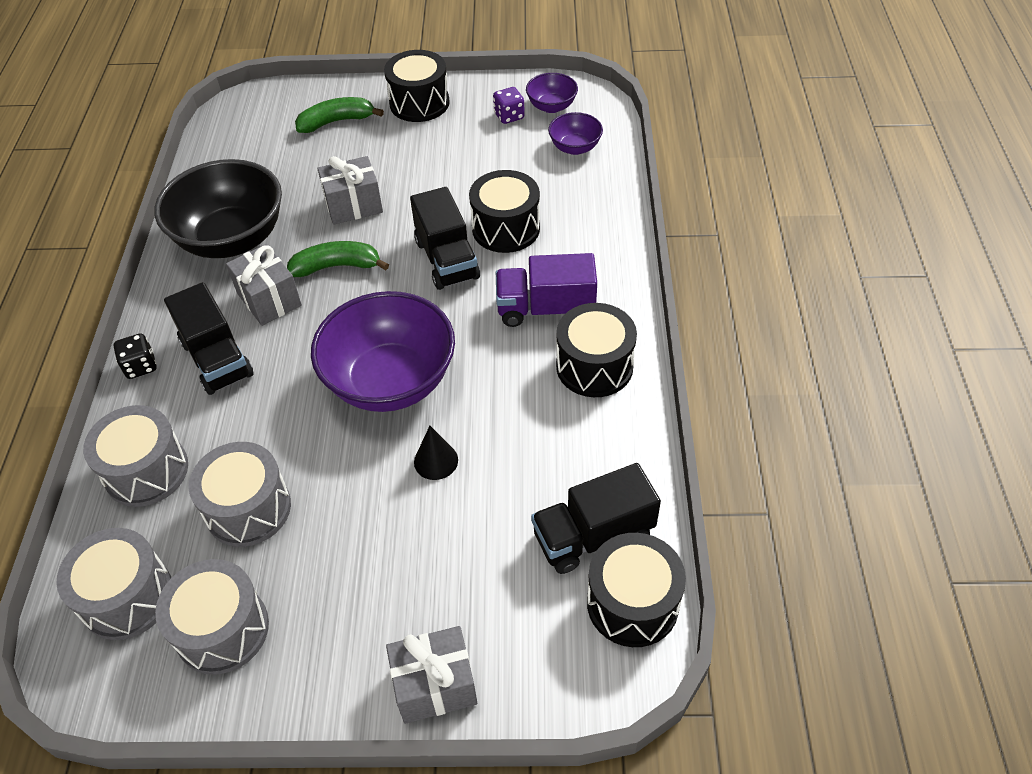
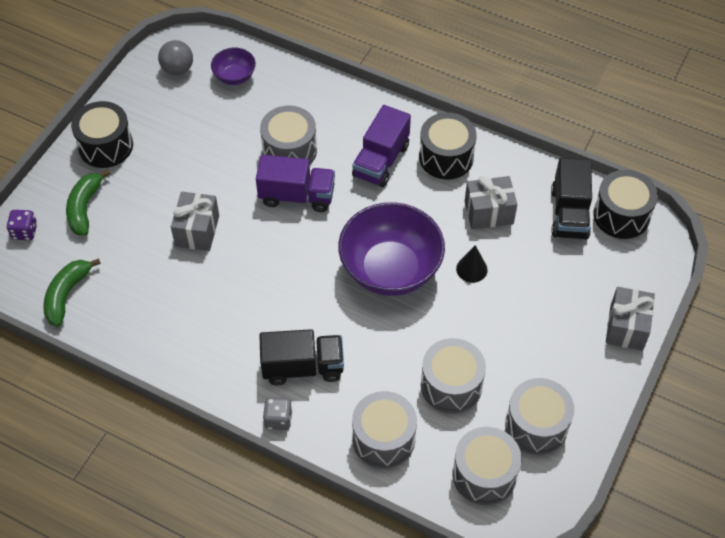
camera: 65 degrees left, 5 degrees up
(140, 366) = (278, 419): black dice -> grey dice
(232, 239) = (177, 322): black bowl -> none
(269, 299) = (263, 316): grey gift -> grey gift (489, 212)
(336, 266) = (257, 263): green banana -> green banana (67, 295)
(447, 259) = (297, 196): black truck -> purple truck
(506, 228) = (289, 150): black drum -> grey drum
(509, 116) = (168, 98): purple dice -> purple dice (25, 232)
(551, 106) = (177, 69): purple bowl -> grey ball

